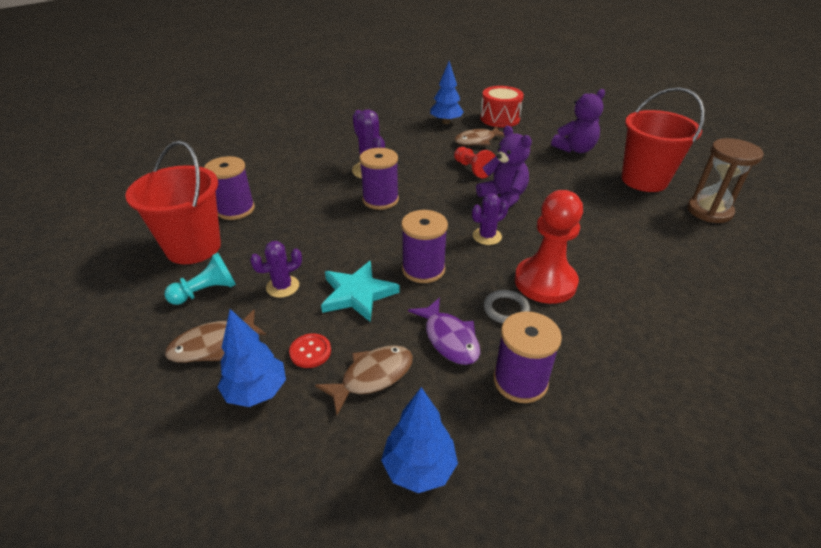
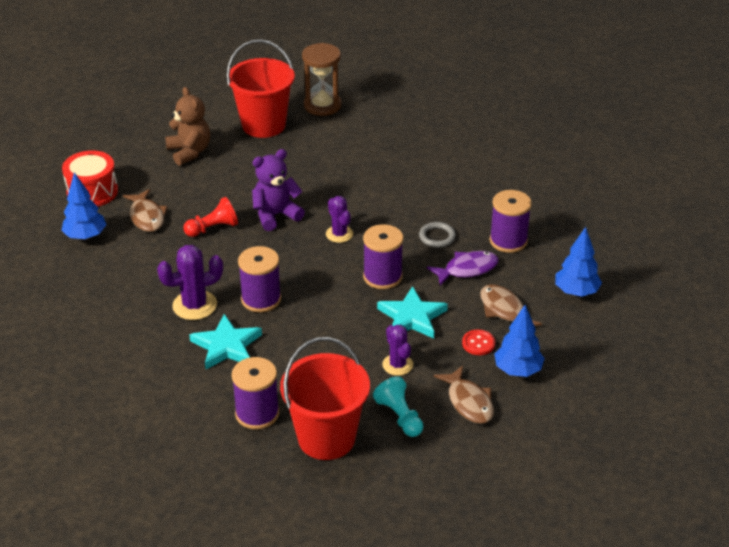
camera: 85 degrees left, 0 degrees up
(320, 189) = (226, 346): none -> turquoise star
(545, 282) = (407, 212): red pawn -> none
(575, 149) = (189, 152): purple teddy bear -> brown teddy bear

